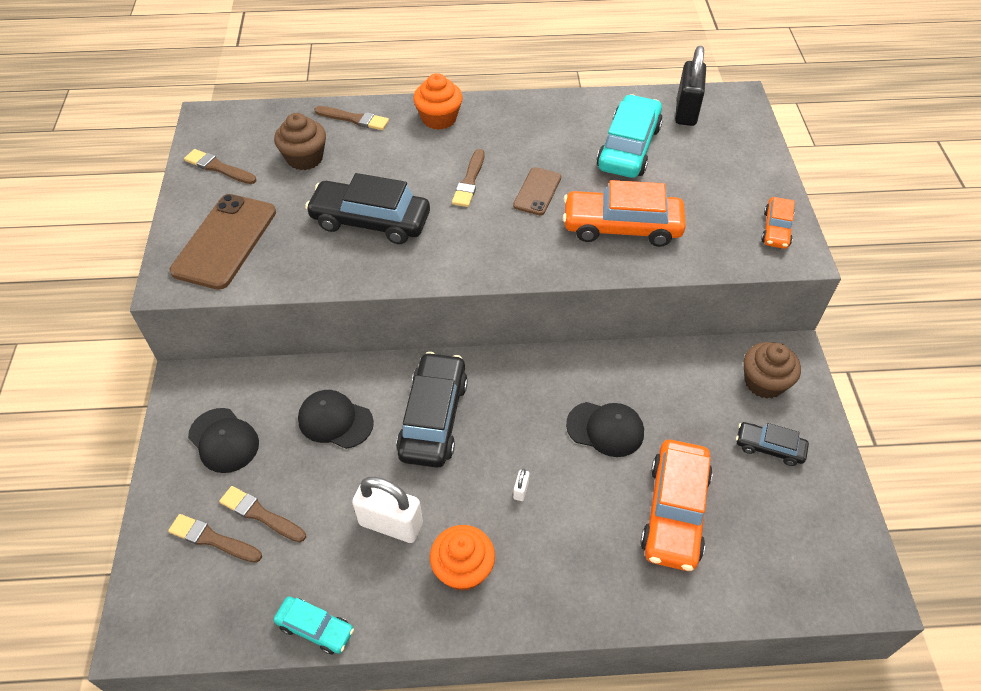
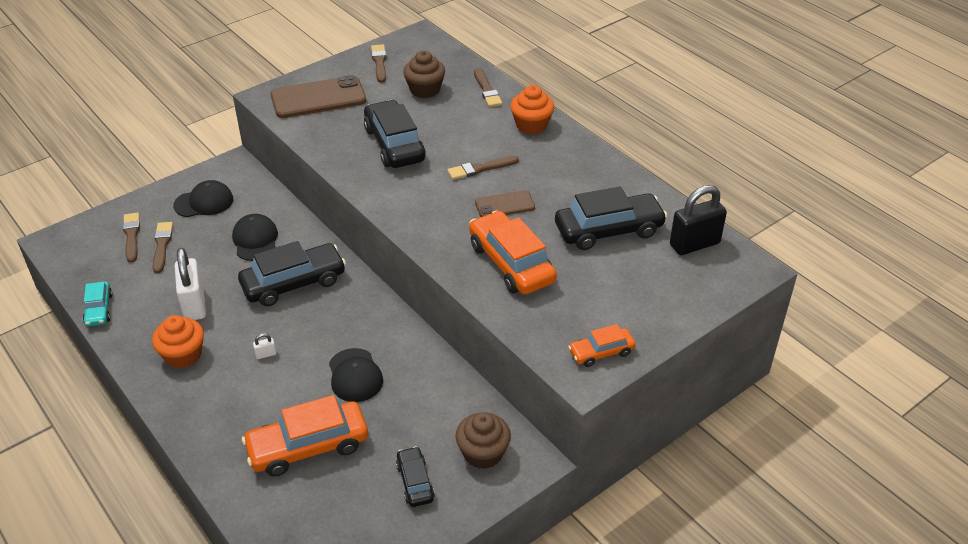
camera: 55 degrees right, 10 degrees down
(224, 440) = (204, 202): black cap -> black cap turned 120 degrees counterclockwise
(628, 147) = (608, 230): turquoise car -> black car

